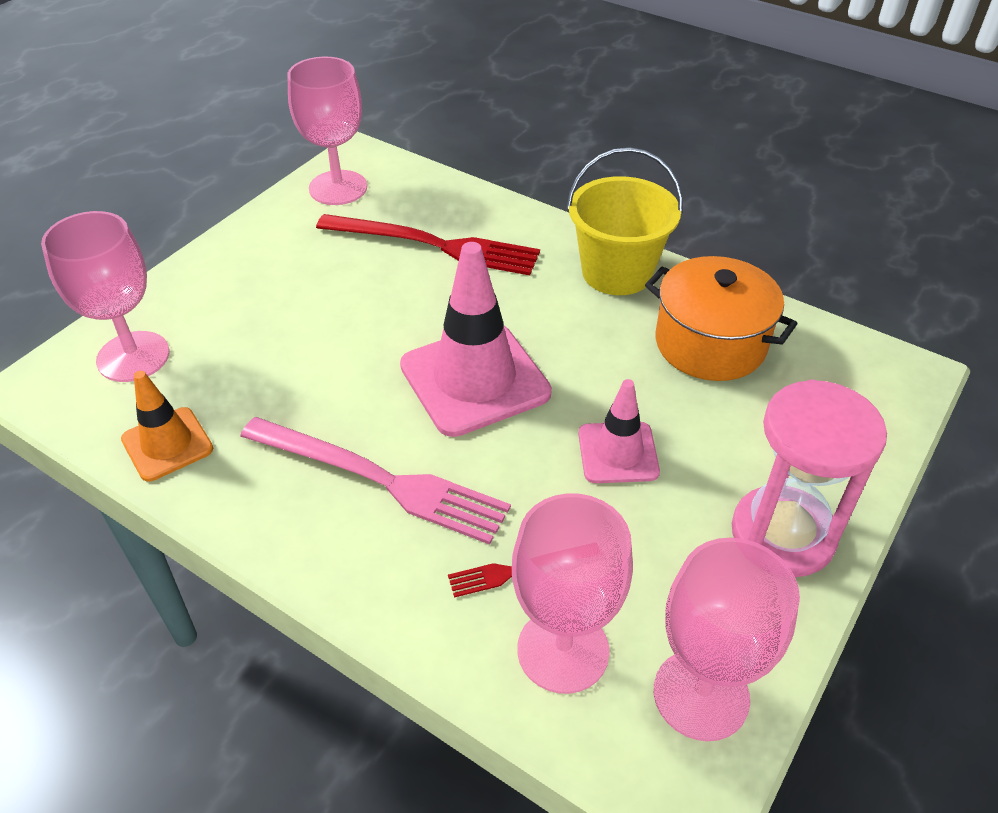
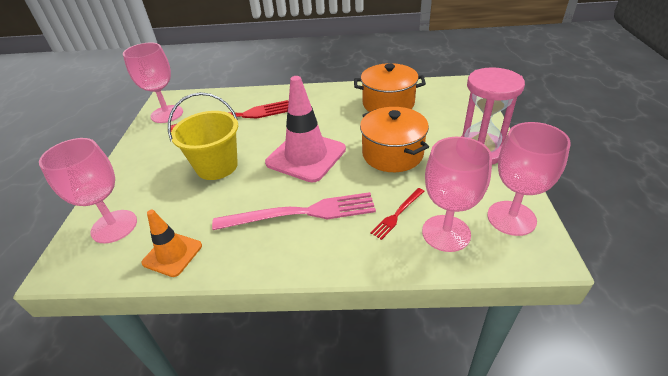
camera: 30 degrees left, 5 degrees down
(617, 272) = (327, 96): yellow bucket -> yellow bucket (217, 166)
(618, 453) = (392, 154): pink traffic cone -> orange pot

